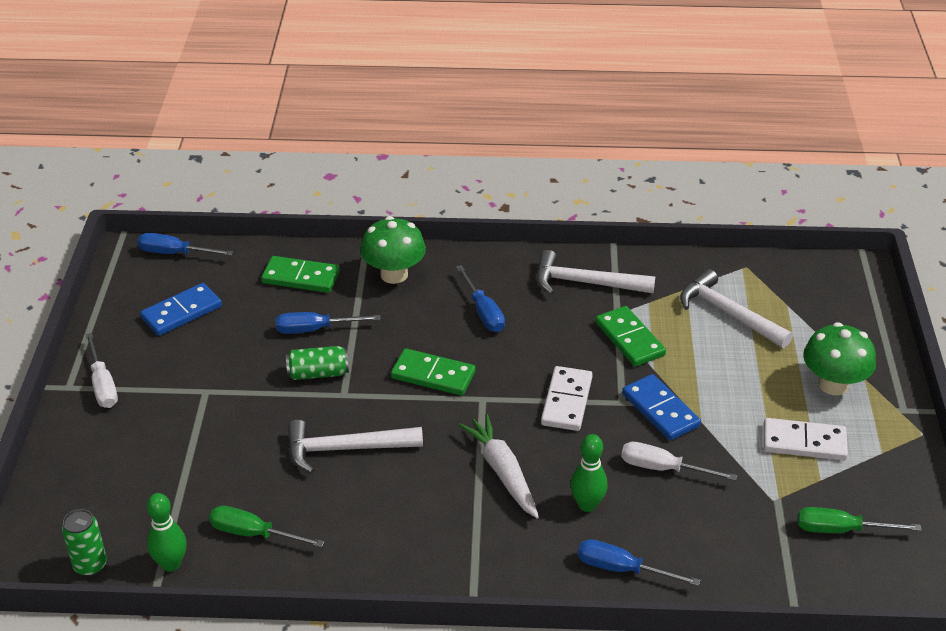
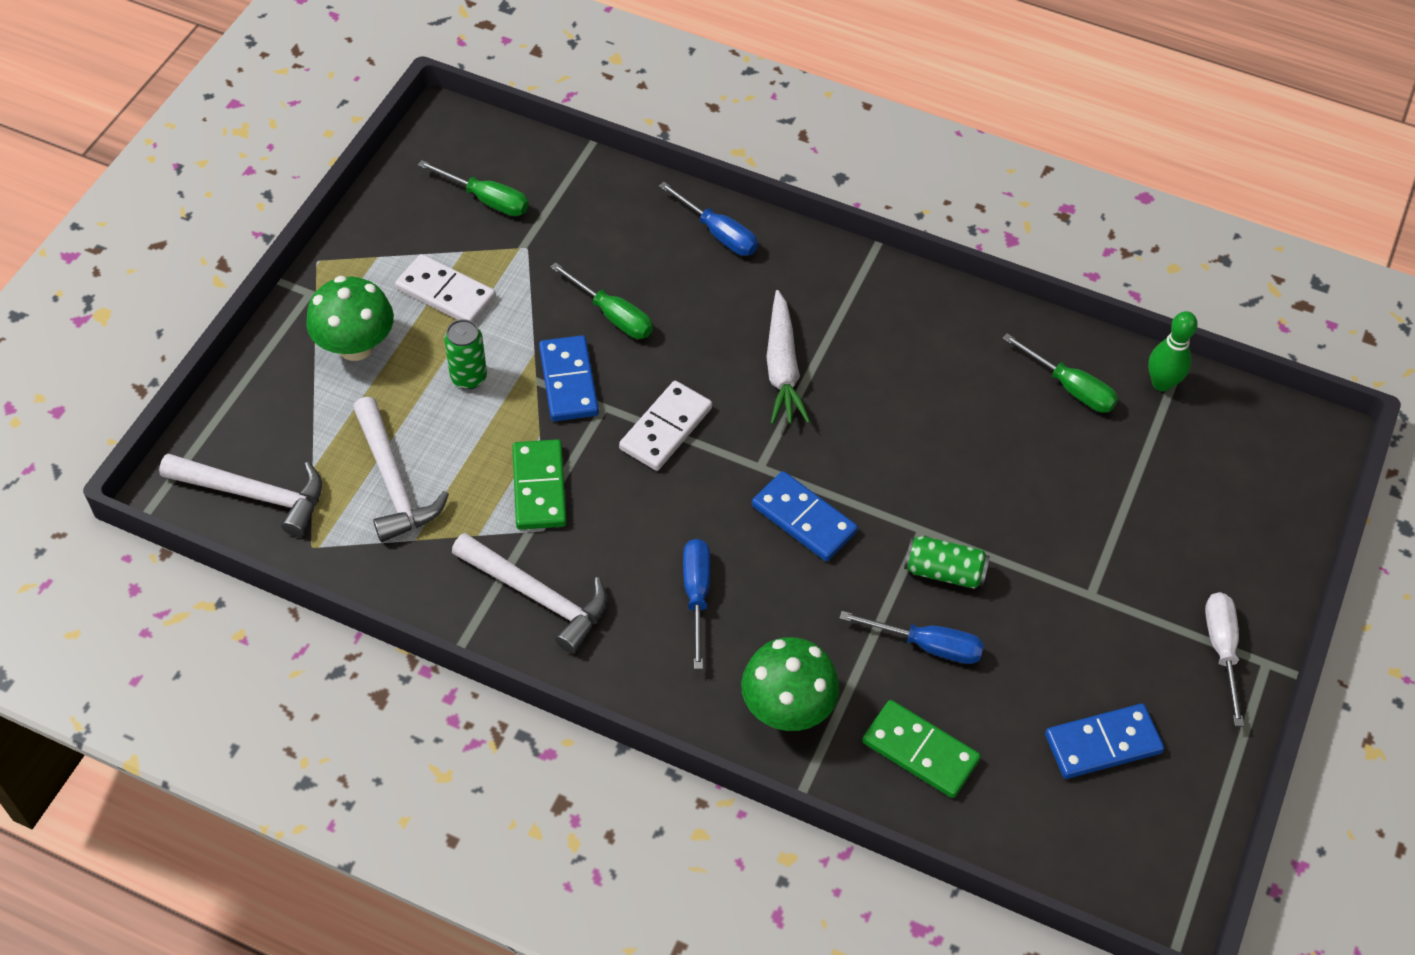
camera: 160 degrees left, 15 degrees up
(90, 565) = (1246, 409): green can -> green can (468, 377)
(175, 253) = (1096, 874): blue screwdriver -> none
(345, 449) = (943, 454): white hammer -> white hammer (254, 494)
(433, 375) = (803, 519): green domino -> blue domino
(587, 505) = (714, 304): green bowling pin -> none
(663, 468) = (612, 315): white screwdriver -> green screwdriver

